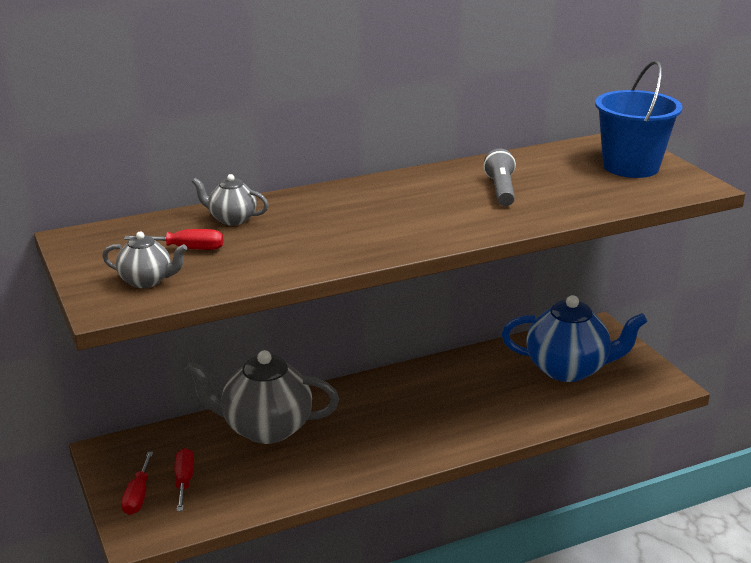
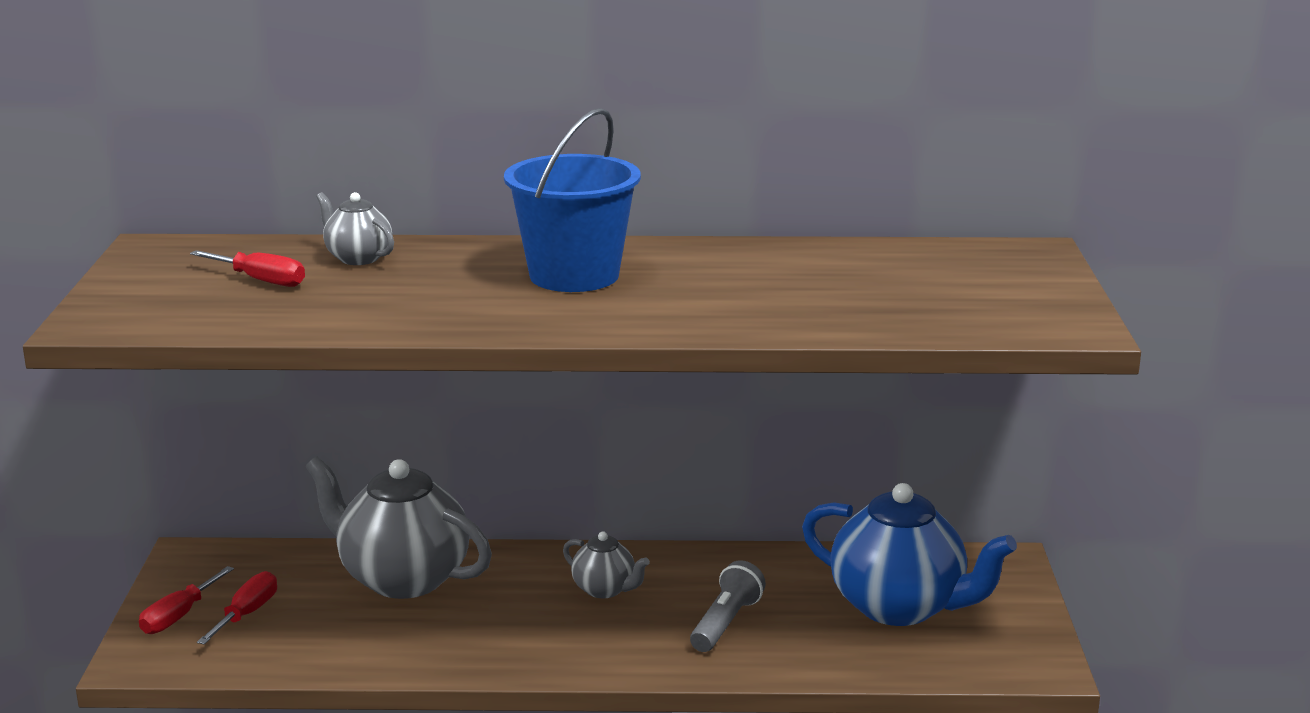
camera: 25 degrees right, 5 degrees down
(147, 281) = (169, 306): grey teapot -> grey teapot (605, 590)
(501, 190) = (758, 284): grey flashlight -> grey flashlight (725, 623)
(631, 167) = (1000, 286): blue bucket -> blue bucket (574, 276)

